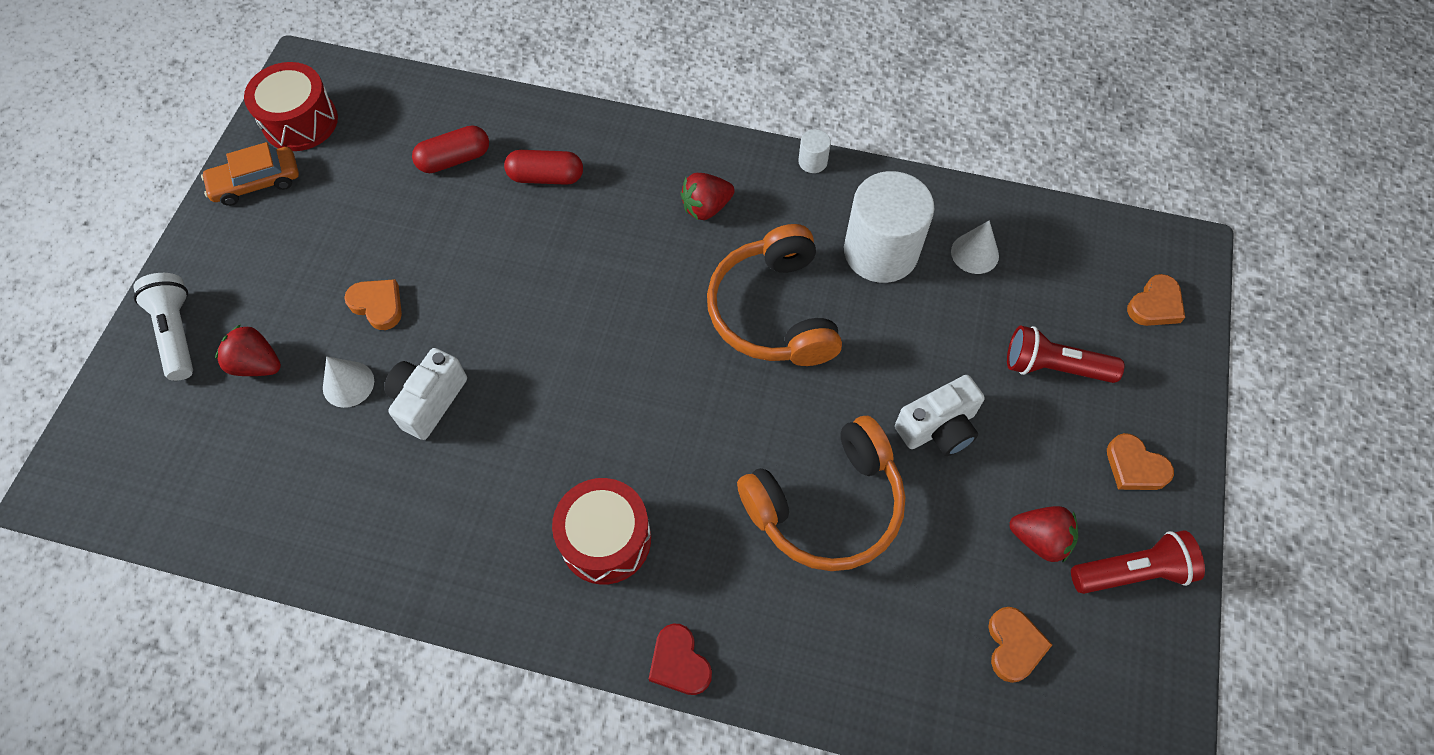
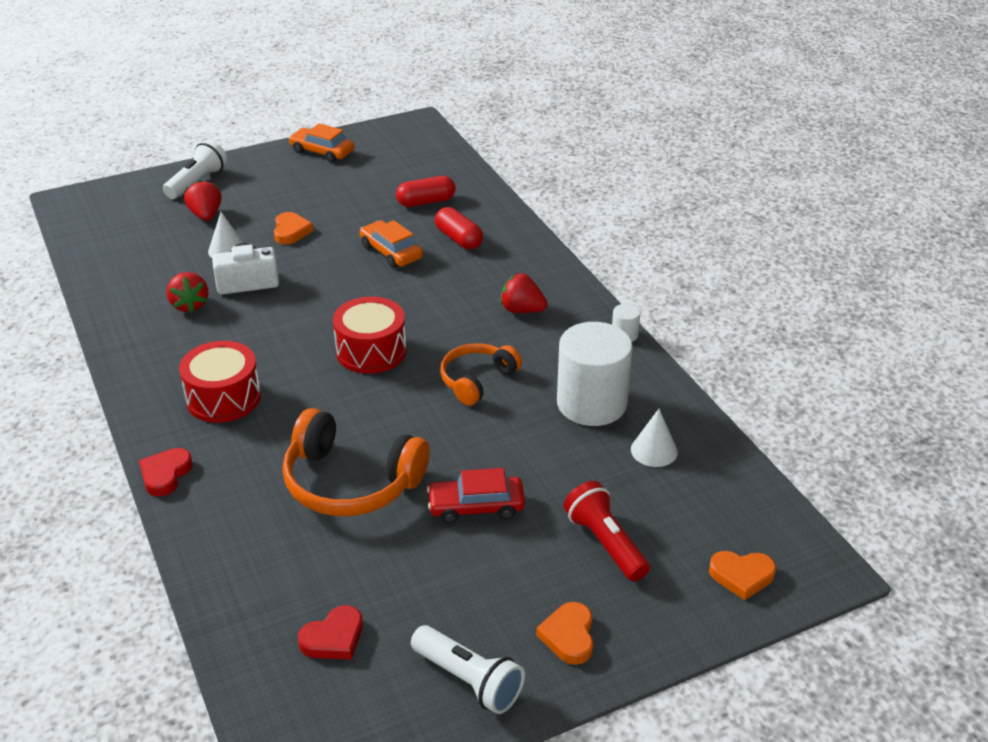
camera: 50 degrees right, 25 degrees down
(300, 121) = (381, 142): red drum -> red drum (371, 351)
(454, 159) = (426, 202): red capsule -> red capsule turned 45 degrees counterclockwise
(509, 244) = (391, 252): none -> orange car
(774, 311) = (477, 380): orange headphones -> orange headphones, size x0.62
(938, 428) = (476, 506): white camera -> red car
(1014, 645) = (333, 638): orange heart -> red heart
(1039, 539) = (440, 609): red strawberry -> red strawberry (189, 305)
(1132, 572) = (468, 680): red flashlight -> white flashlight

